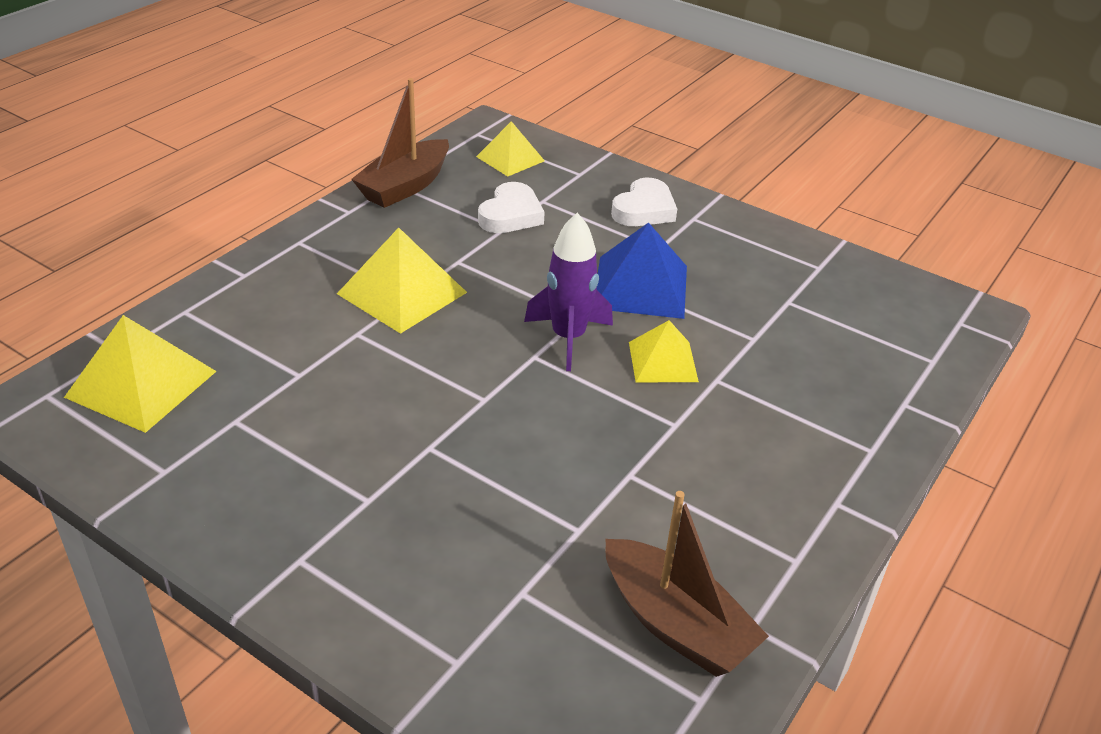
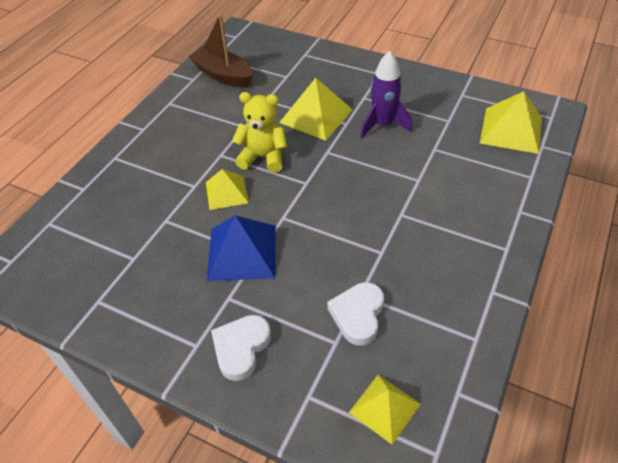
camera: 175 degrees right, 10 degrees up
(402, 292) = (407, 215): yellow pyramid -> yellow pyramid (316, 116)
(405, 186) = (465, 336): brown boat -> none
(568, 338) = (287, 199): purple rocket -> purple rocket (382, 125)
(598, 407) = (263, 157): none -> yellow teddy bear

